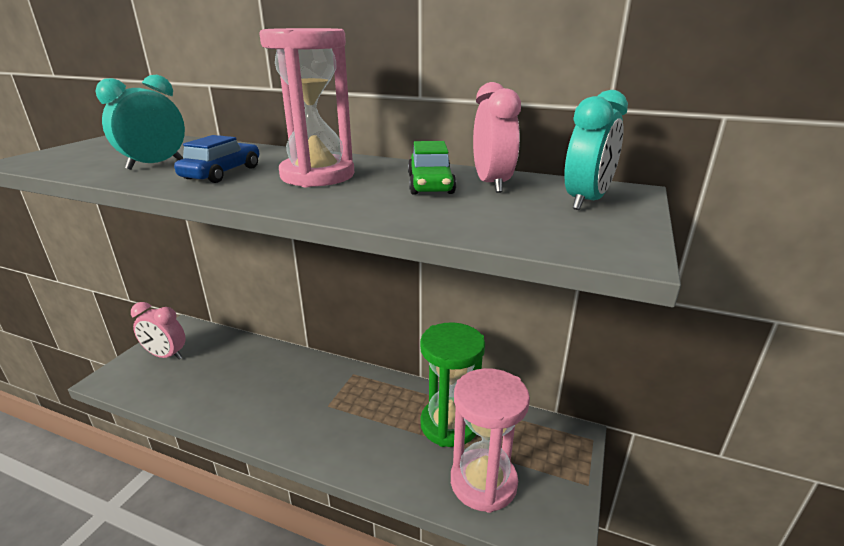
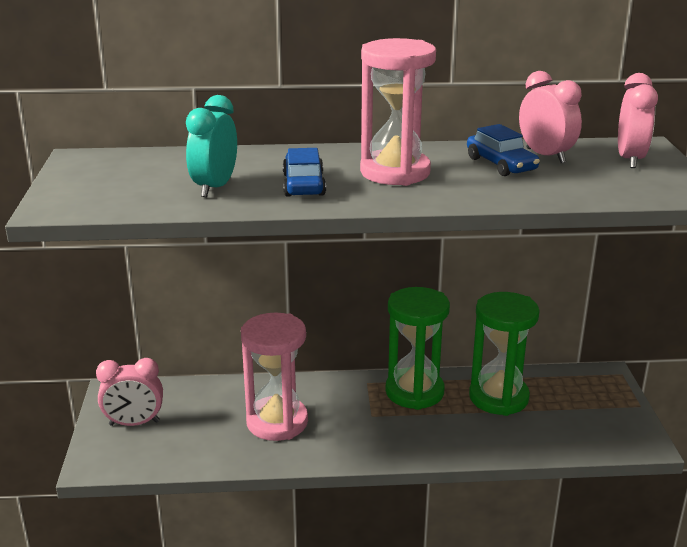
camera: 25 degrees left, 0 degrees up
(382, 394) = (414, 392): none -> green hourglass
(430, 184) = (501, 164): green car -> blue car
(483, 482) = (562, 429): pink hourglass -> pink hourglass (277, 422)
(586, 201) = (630, 159): turquoise clock -> pink clock

